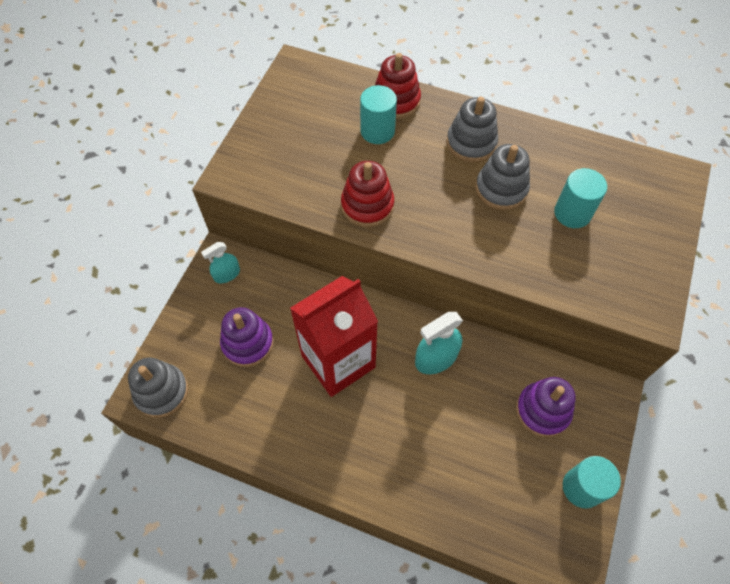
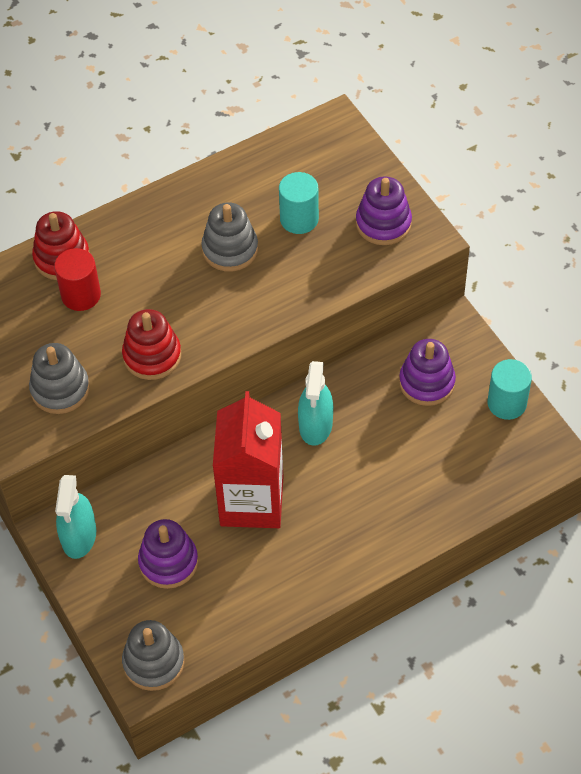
camera: 50 degrees left, 5 degrees down
(227, 274) = (79, 536): turquoise spray bottle -> turquoise spray bottle, size x1.57
(377, 131) = (81, 295): turquoise cylinder -> red cylinder
(471, 143) = (164, 236): grey stacking toy -> grey stacking toy (60, 389)
(630, 272) = (383, 223): none -> purple stacking toy

